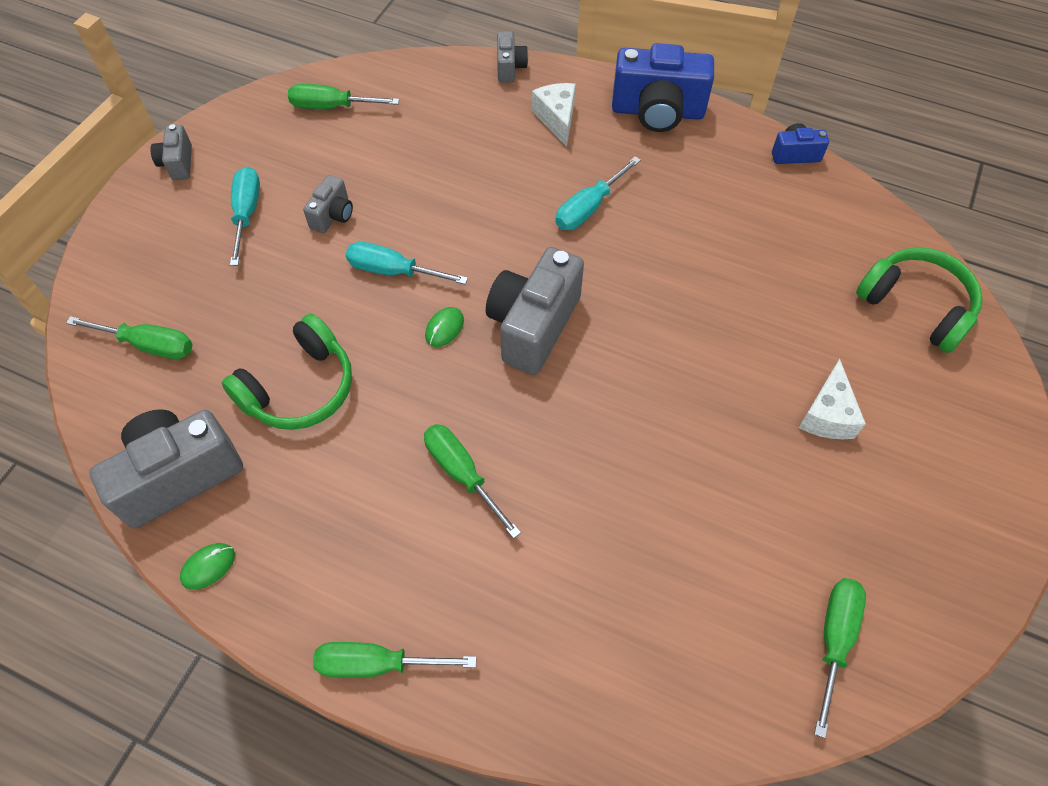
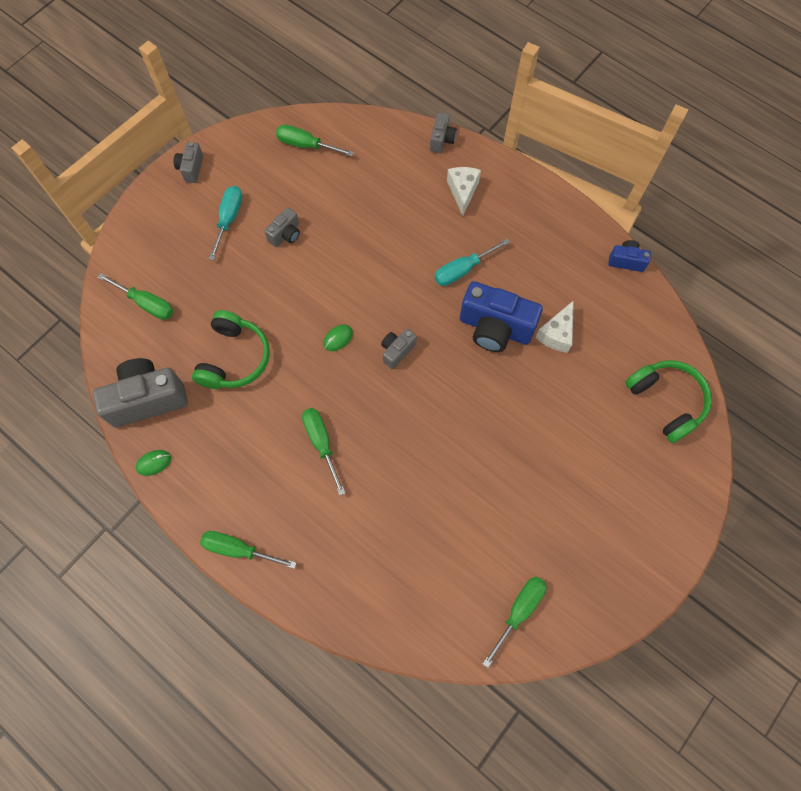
camera: 15 degrees right, 10 degrees up
(300, 388) = (234, 358): green headphones -> green headphones turned 45 degrees counterclockwise
(393, 271) = (315, 287): turquoise screwdriver -> none
(533, 326) = (397, 351): grey camera -> grey camera, size x0.50
(657, 112) = (538, 202): blue camera -> blue camera (495, 328)
(827, 415) = (572, 464): white cheese -> white cheese (556, 334)

